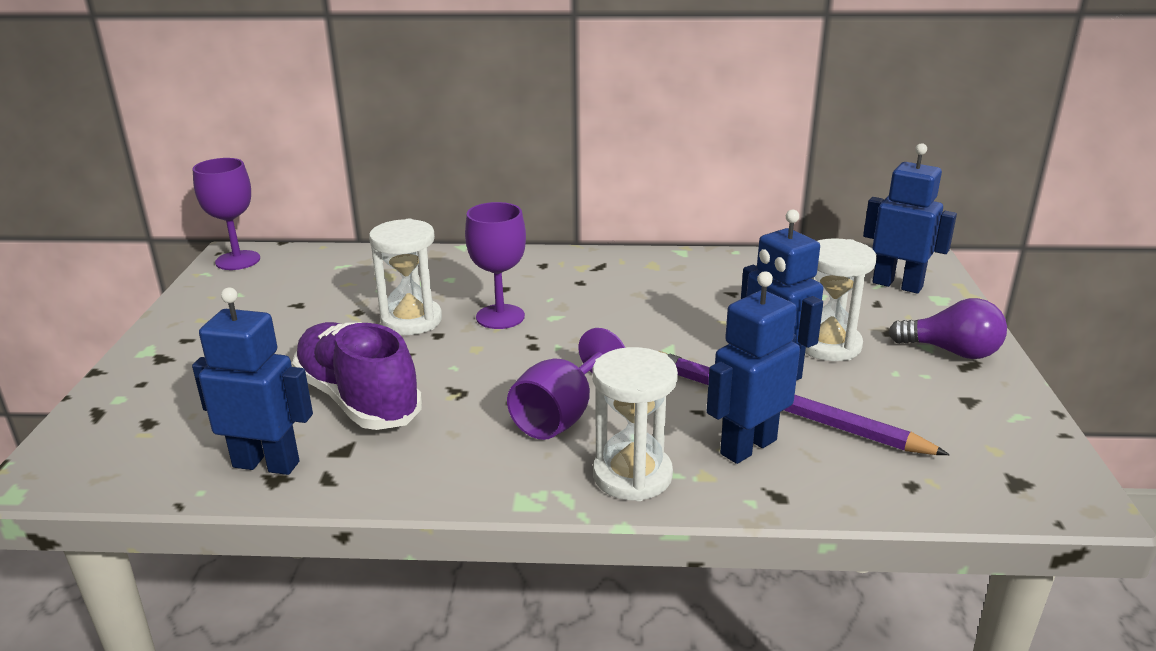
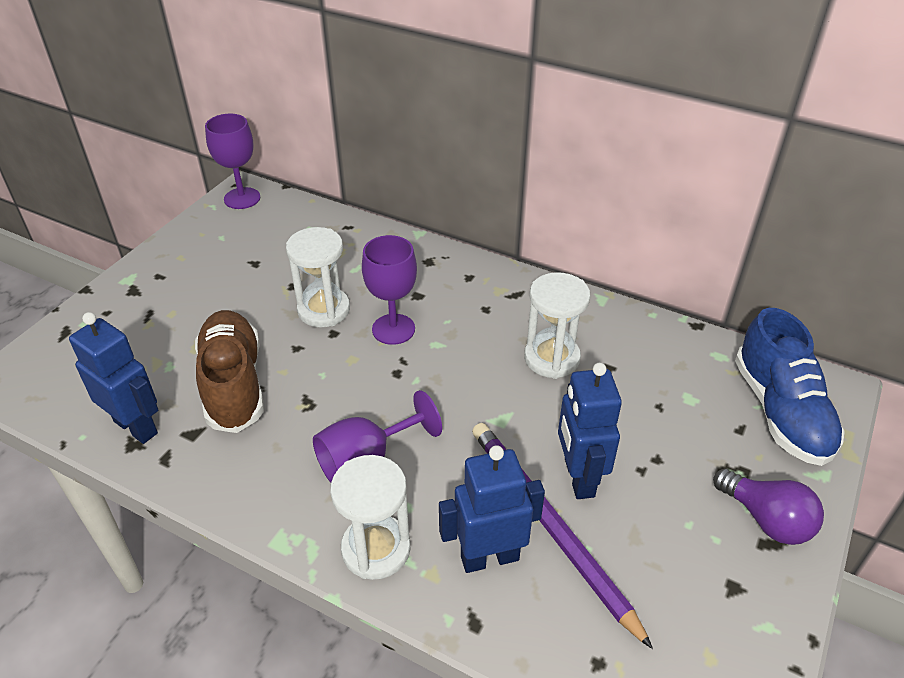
camera: 25 degrees right, 15 degrees up
(358, 399) = (233, 384): purple shoe -> brown shoe
(828, 345) = (650, 466): white hourglass -> white hourglass (551, 358)
(897, 285) = (781, 412): blue robot -> blue shoe

